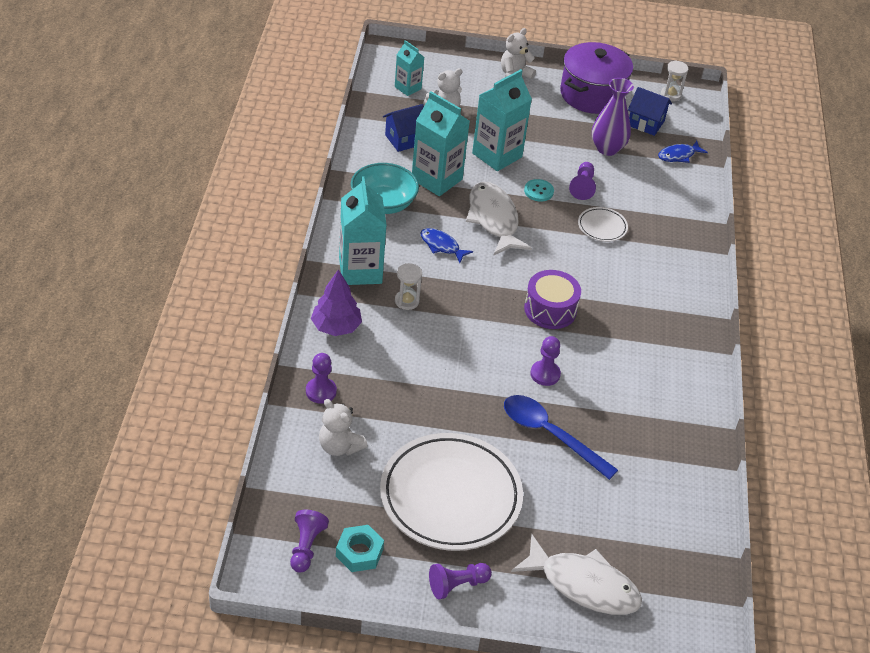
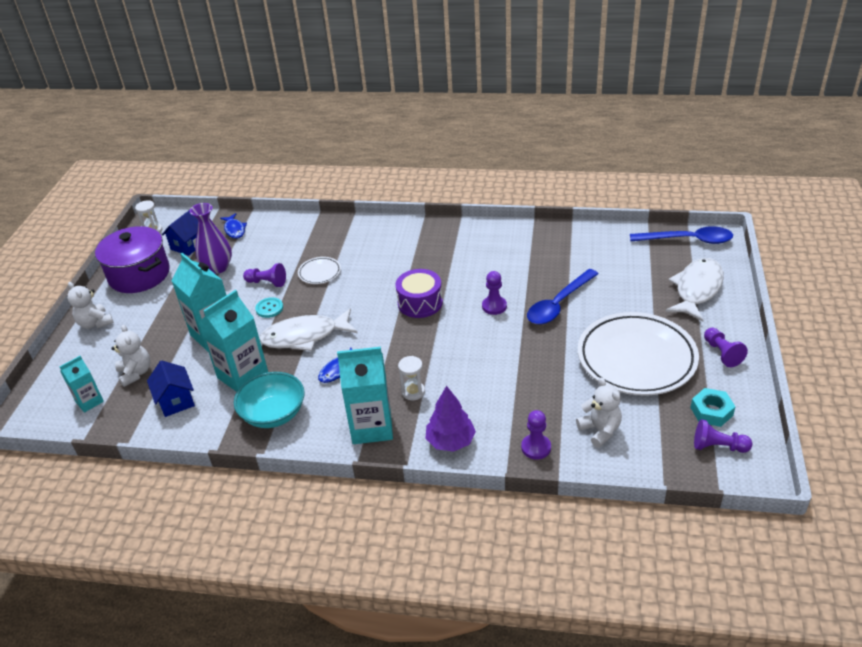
camera: 80 degrees left, 5 degrees down
(339, 446) = (600, 430): white teddy bear -> white teddy bear turned 75 degrees counterclockwise
(696, 597) = (688, 240): none -> blue spoon

